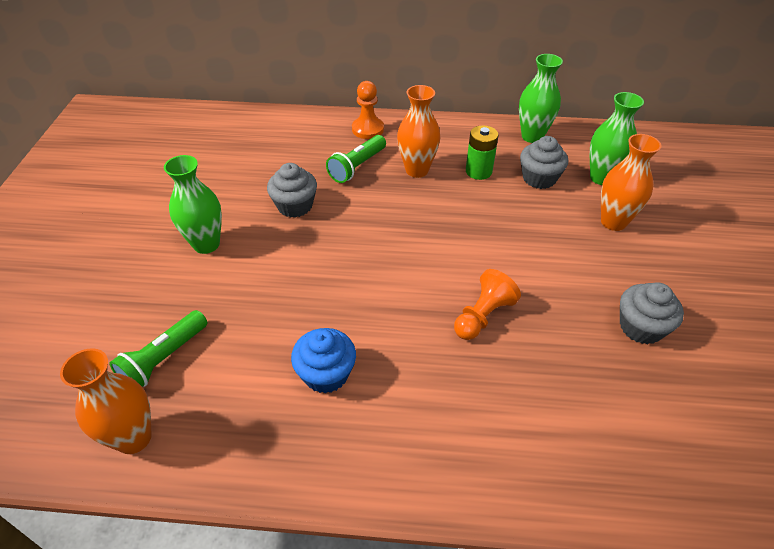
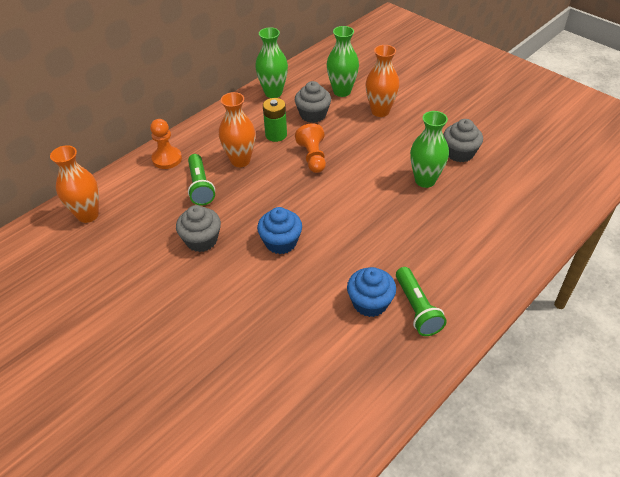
camera: 50 degrees left, 0 degrees up
(134, 438) = (331, 433): orange vase -> orange vase (88, 215)
(164, 359) = (275, 386): green flashlight -> green flashlight (417, 308)
(206, 244) = (184, 310): green vase -> green vase (425, 180)
(343, 257) = (281, 242): none -> blue cupcake
(483, 316) = (394, 207): orange pawn -> orange pawn (313, 157)

